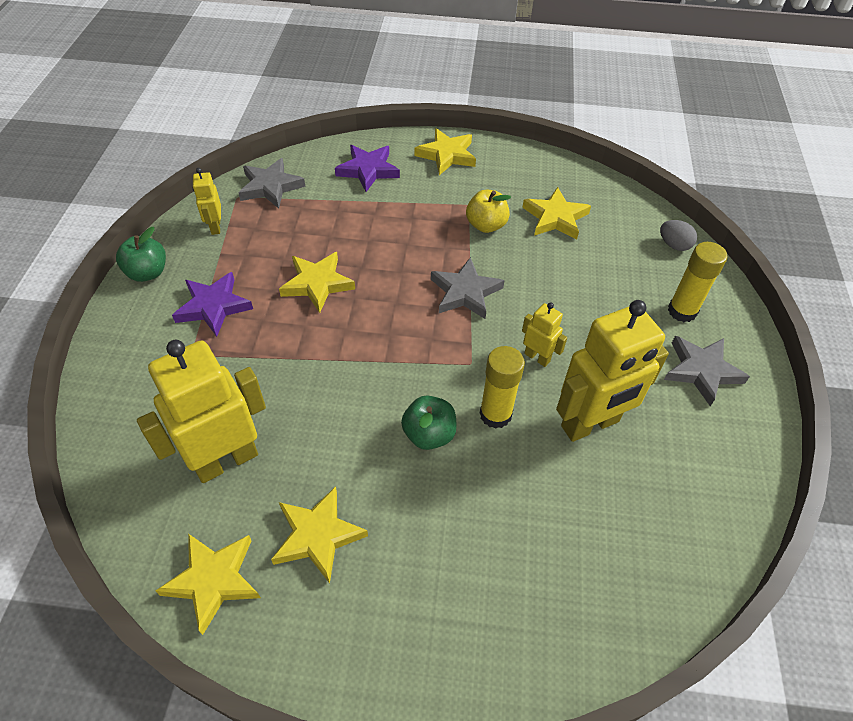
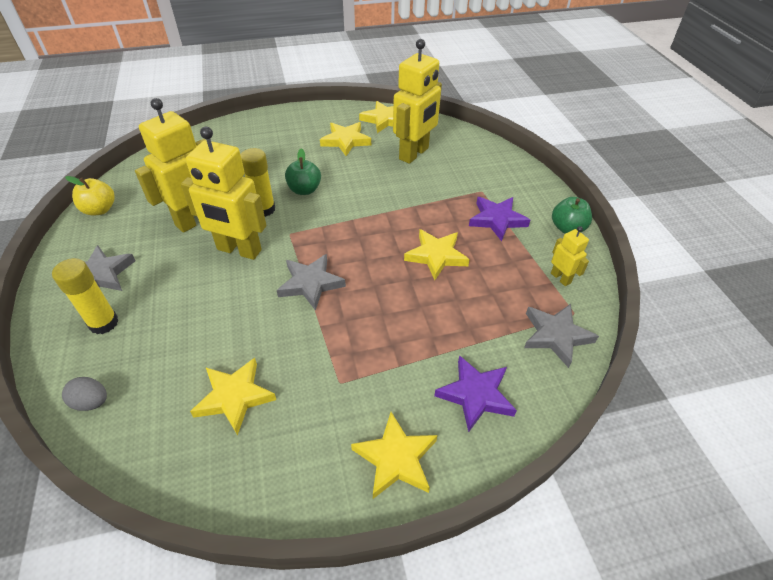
camera: 160 degrees right, 5 degrees down
(486, 225) = (311, 360): yellow apple -> yellow apple (100, 210)
(537, 357) = (239, 250): yellow robot -> yellow robot, size x2.08

